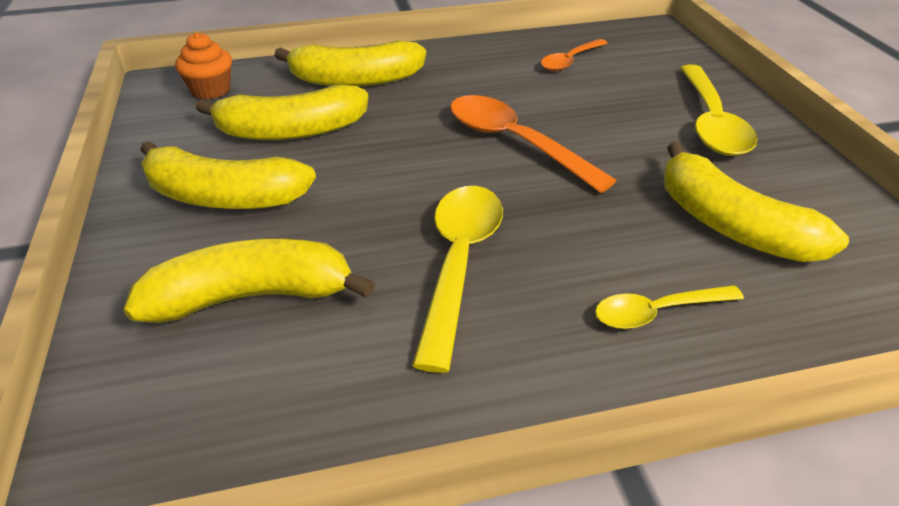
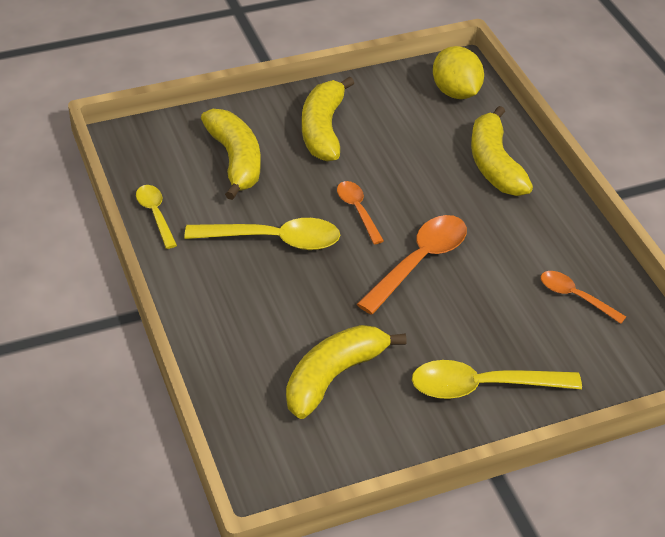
camera: 80 degrees right, 5 degrees up
(211, 90) = (455, 92): orange cupcake -> yellow lemon
(291, 131) = (407, 144): yellow banana -> none
(411, 180) = (357, 210): none -> orange spoon
(657, 312) = (240, 328): yellow spoon -> yellow spoon (155, 214)

